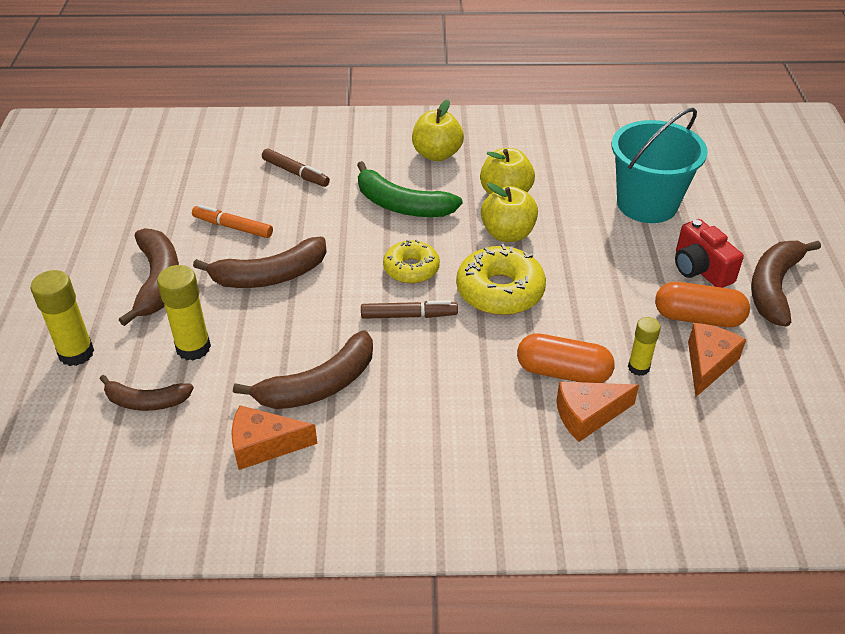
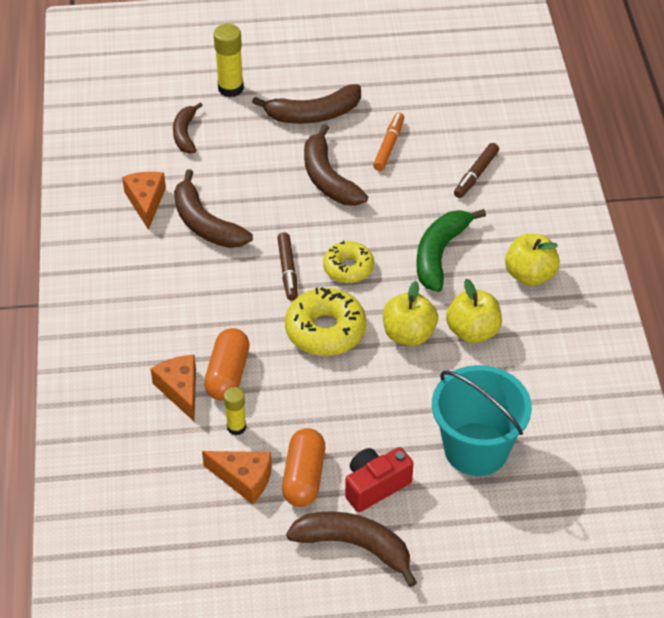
camera: 85 degrees right, 5 degrees up
(193, 348) = (240, 148): yellow glue stick -> none

